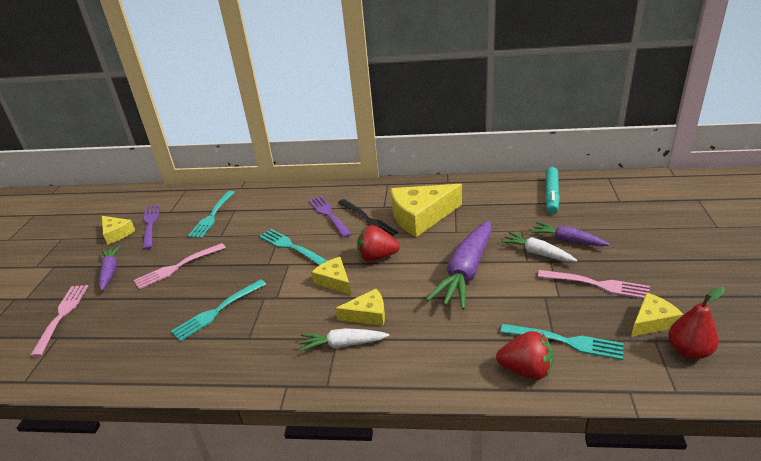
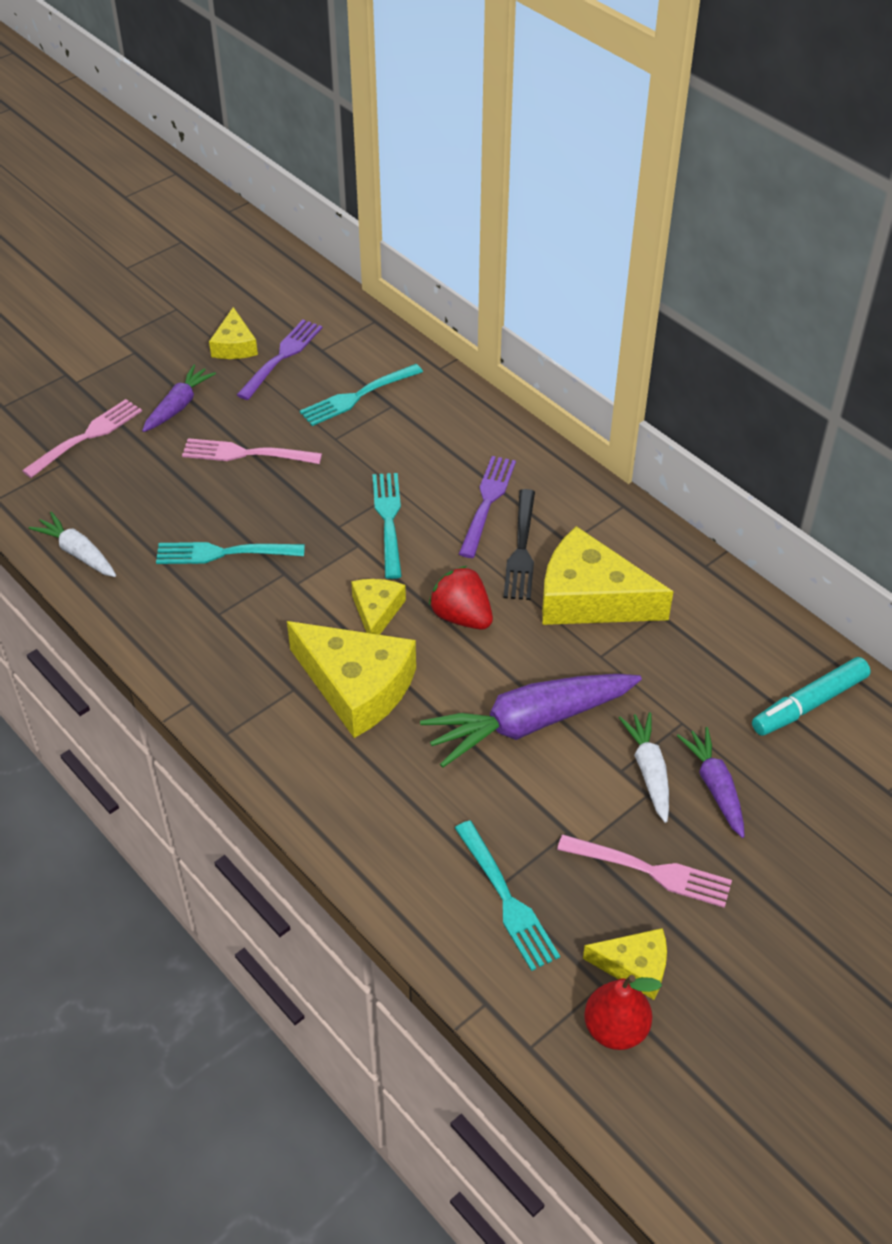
camera: 40 degrees right, 15 degrees up
(343, 344) = (292, 701): white carrot -> white carrot (78, 553)
(367, 315) = (356, 686): yellow cheese -> yellow cheese, size x1.86
(526, 370) = (421, 889): red strawberry -> none
(596, 284) = (649, 871): pink fork -> pink fork turned 45 degrees counterclockwise

